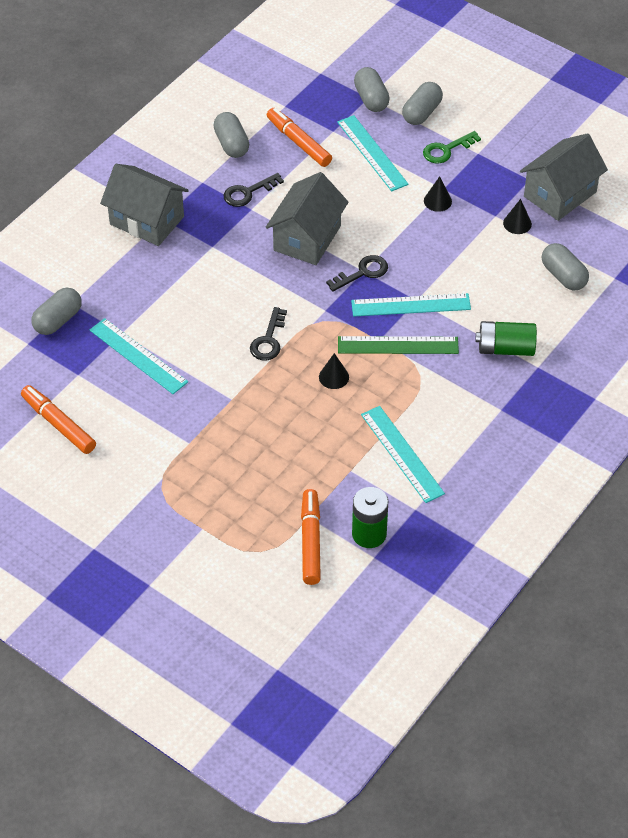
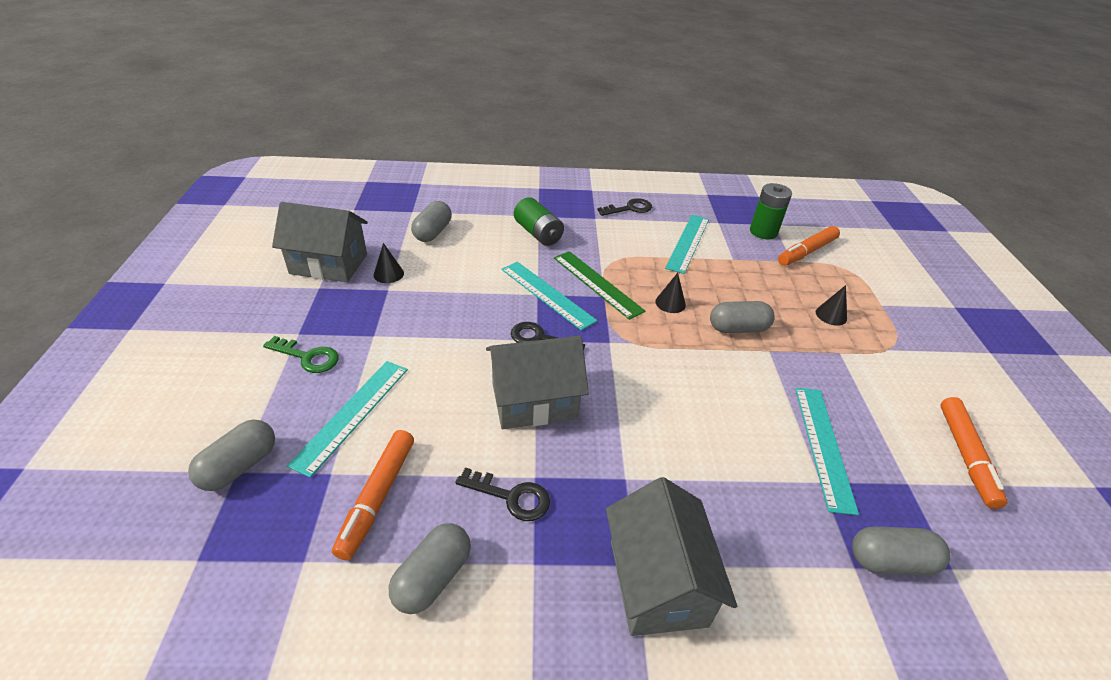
camera: 130 degrees left, 10 degrees down
(268, 340) = (685, 360): black key -> black key (629, 208)
(421, 113) = (247, 404): grey capsule -> grey capsule (738, 328)
(437, 201) = (396, 331): black cone -> black cone (831, 315)

